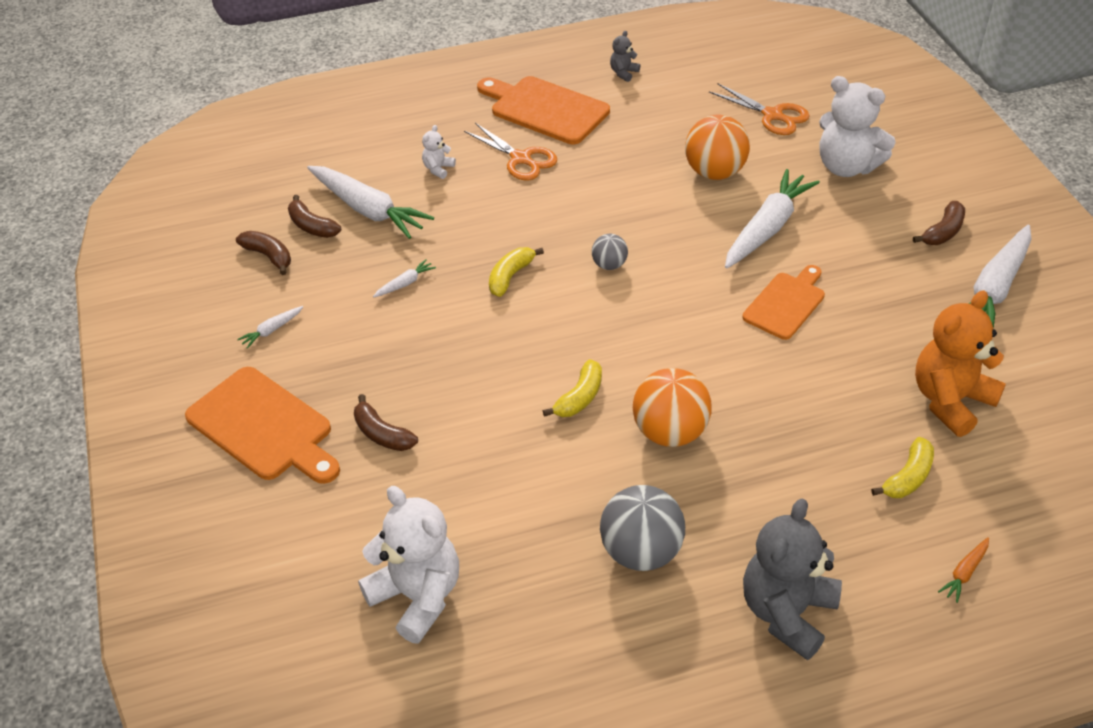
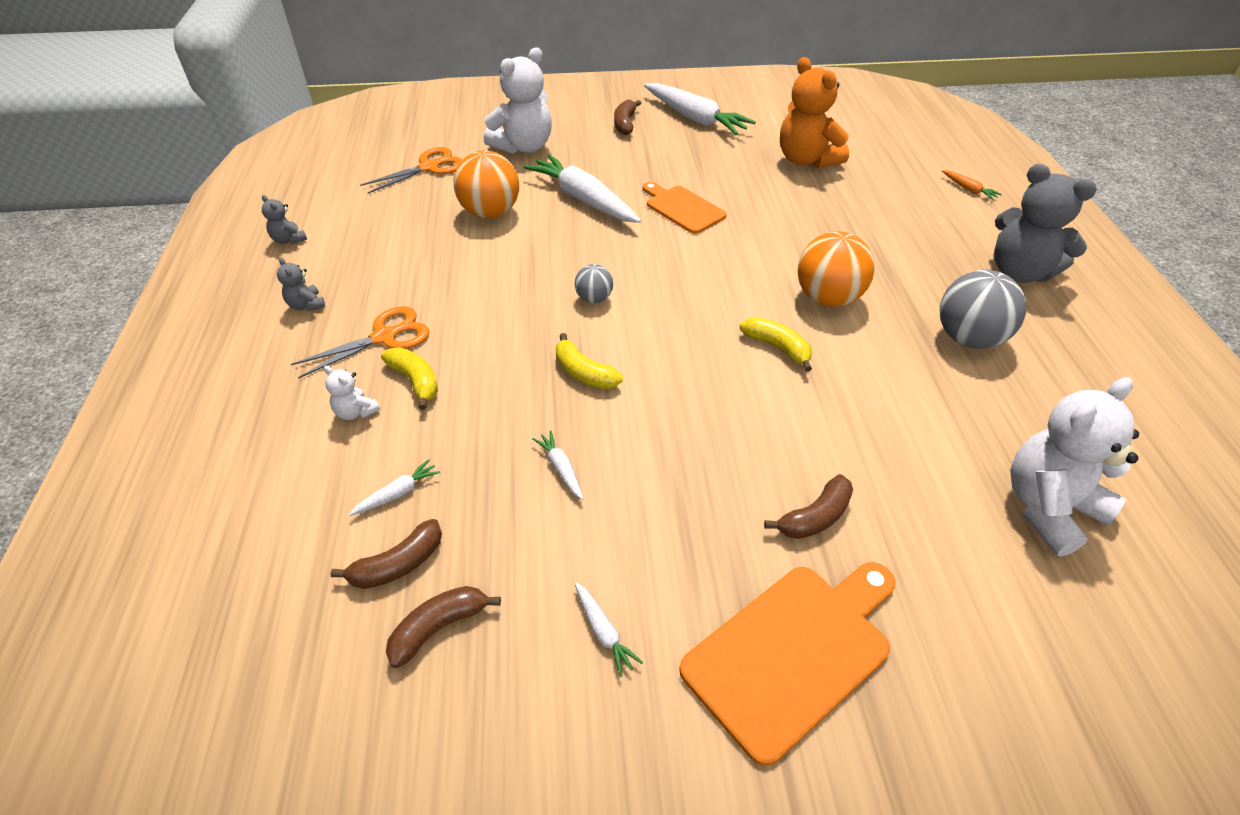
camera: 80 degrees left, 0 degrees up
(368, 210) = (397, 493): white carrot -> white carrot, size x0.43
(545, 109) = (306, 305): orange cutting board -> grey teddy bear
(908, 477) = (881, 192): yellow banana -> yellow banana (415, 381)
(943, 232) = (625, 124): brown banana -> brown banana turned 135 degrees counterclockwise

